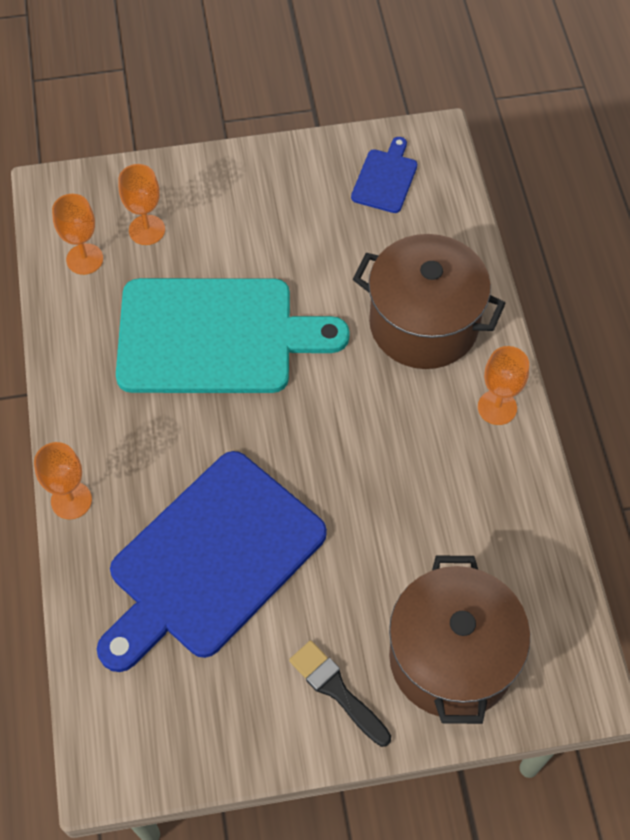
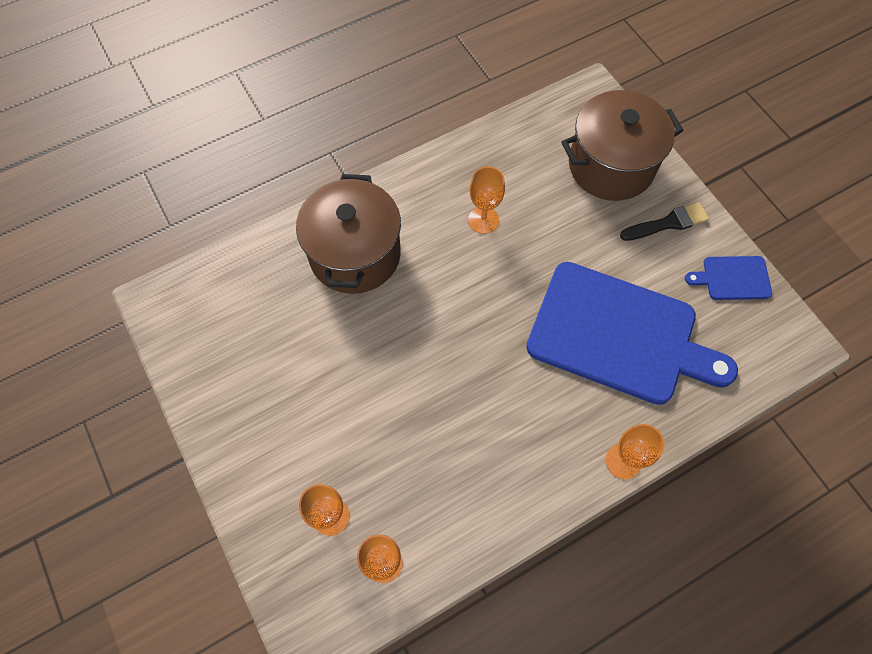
camera: 110 degrees left, 5 degrees up
(215, 336) = (425, 408): turquoise cutting board -> none
(337, 690) = (668, 223): black brush -> black brush turned 135 degrees counterclockwise
(385, 178) = (211, 326): blue cutting board -> blue cutting board (733, 278)
(497, 407) = (411, 187): orange goblet -> orange goblet (483, 220)

